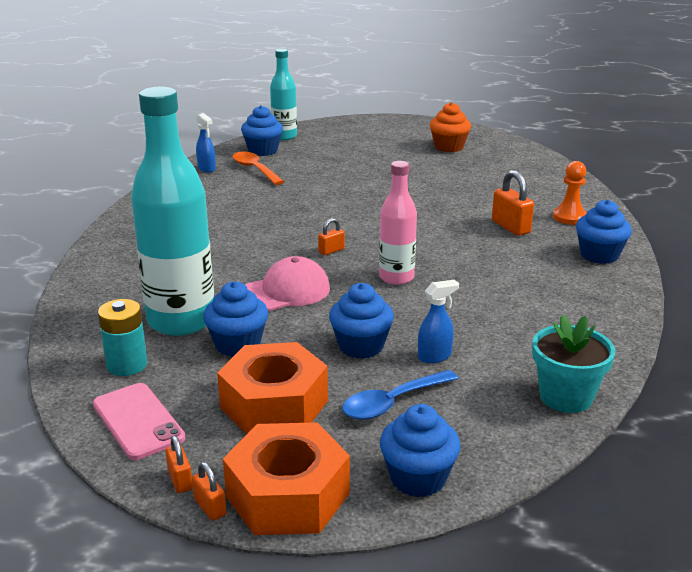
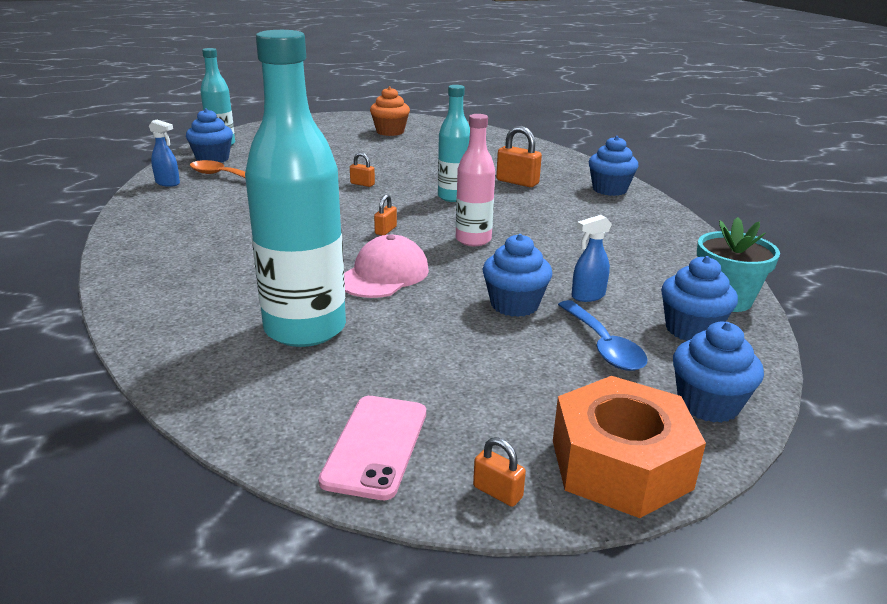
camera: 30 degrees left, 0 degrees up
(127, 365) = (293, 390): turquoise battery -> none
(138, 421) = (376, 446): pink phone -> pink phone turned 75 degrees clockwise
(210, 507) = (562, 508): orange padlock -> orange padlock (362, 184)
(238, 345) = (394, 335): blue cupcake -> blue cupcake (691, 329)
(274, 404) = (499, 381): orange nut -> none
(392, 403) = (603, 345): blue spoon -> blue spoon turned 45 degrees counterclockwise
(428, 230) = (453, 197): none -> turquoise bottle
(435, 356) = (587, 296): blue spray bottle -> blue spray bottle turned 150 degrees counterclockwise
(569, 217) = (552, 167): orange pawn -> none

